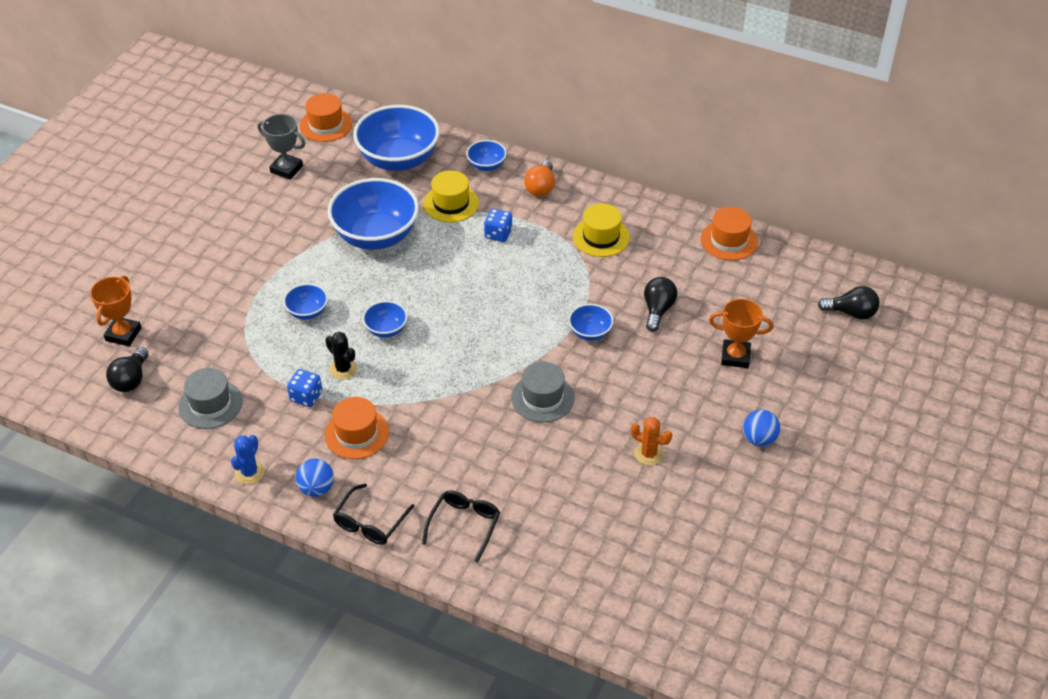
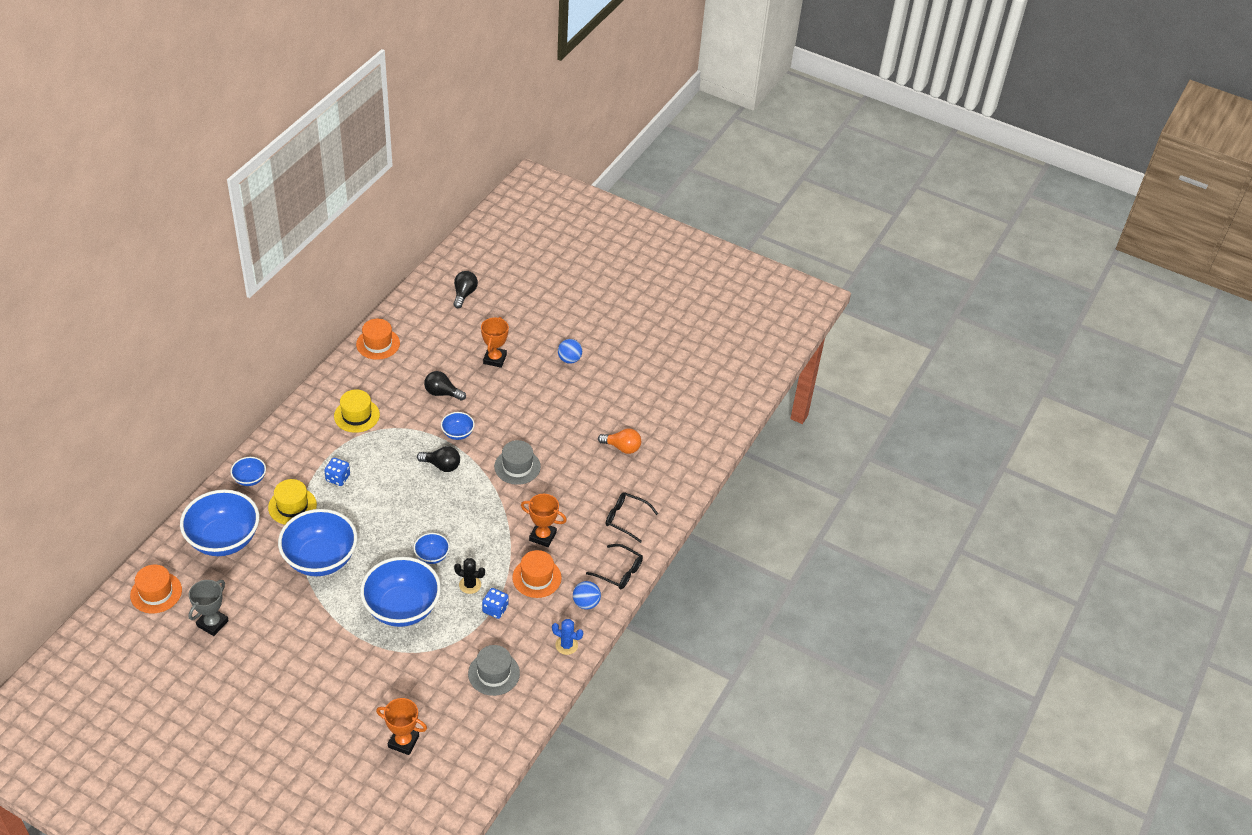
camera: 90 degrees left, 0 degrees up
(131, 379) = (458, 732): black light bulb -> black light bulb (442, 465)
(307, 312) = (402, 608): blue bowl -> blue bowl, size x2.14
(343, 369) = (470, 585): black cactus -> black cactus turned 60 degrees clockwise
(425, 434) = (542, 536): none -> orange trophy
(541, 187) = (288, 446): orange light bulb -> orange light bulb (622, 447)
(648, 454) = (575, 416): orange cactus -> none

